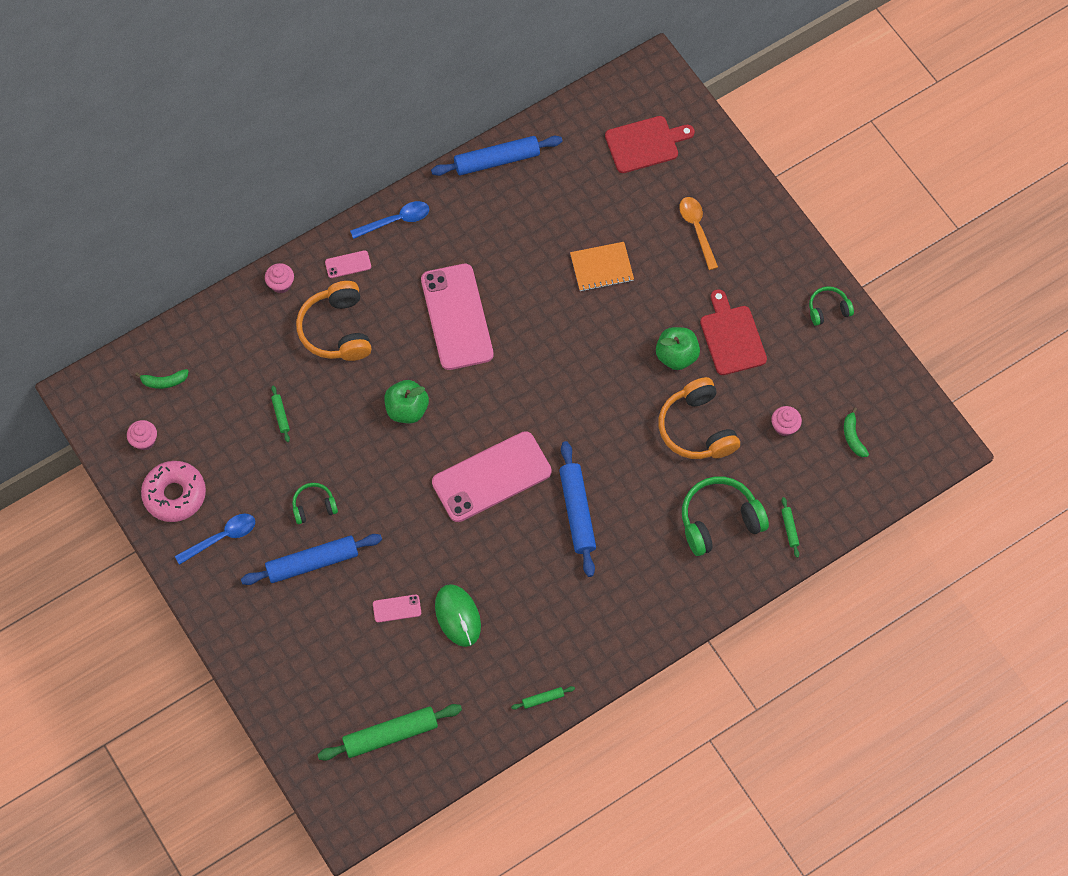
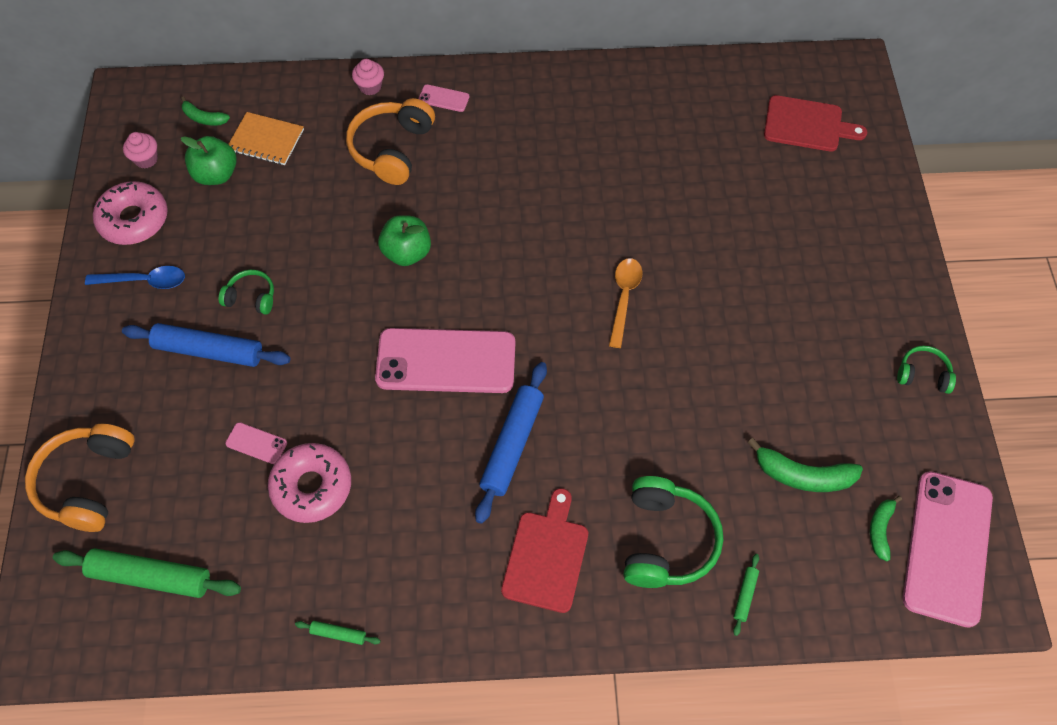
camera: 30 degrees right, 5 degrees down
(280, 415) = (284, 198): green rolling pin -> none
(396, 220) = (515, 82): blue spoon -> none
(457, 317) = (515, 192): pink phone -> pink phone (947, 547)
(458, 616) = (312, 487): green mouse -> pink donut
(497, 160) = (647, 74): blue rolling pin -> none
(601, 267) = (692, 215): orange notebook -> orange notebook (266, 140)
(676, 356) = (721, 339): green apple -> green apple (216, 174)
(697, 229) = (817, 226): orange spoon -> orange spoon (624, 298)
(697, 428) = (699, 425): orange headphones -> orange headphones (87, 482)
(719, 520) = (666, 540): green headphones -> green headphones turned 90 degrees clockwise
(732, 337) = (794, 350): red cutting board -> red cutting board (546, 556)
(784, 426) = (803, 475): pink cupcake -> green banana

